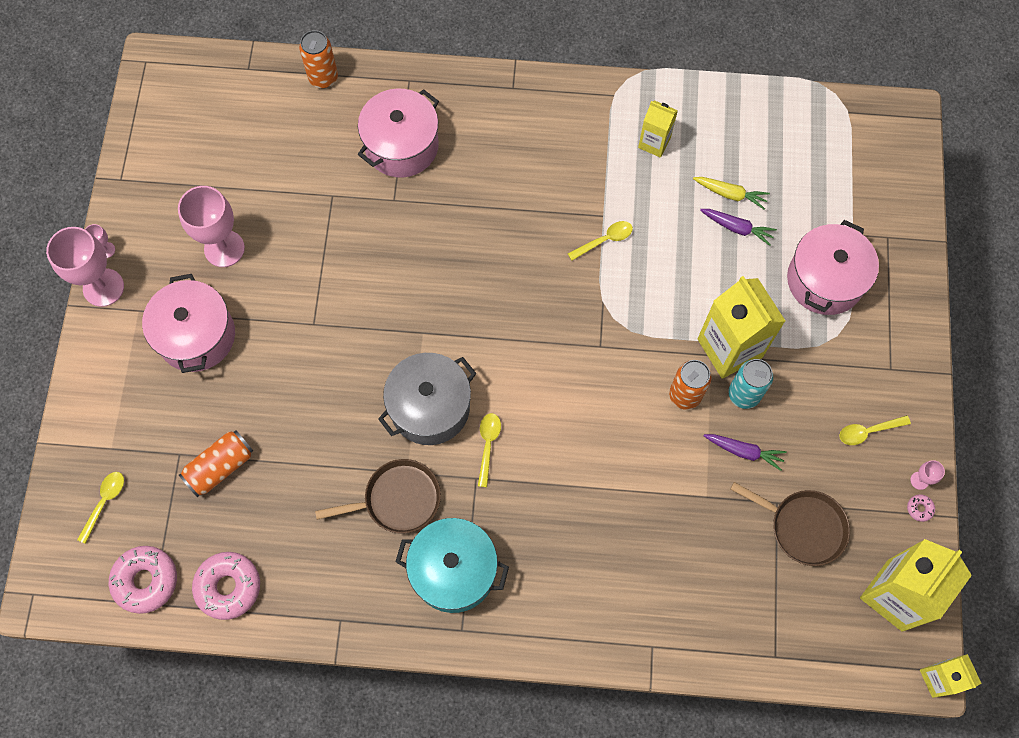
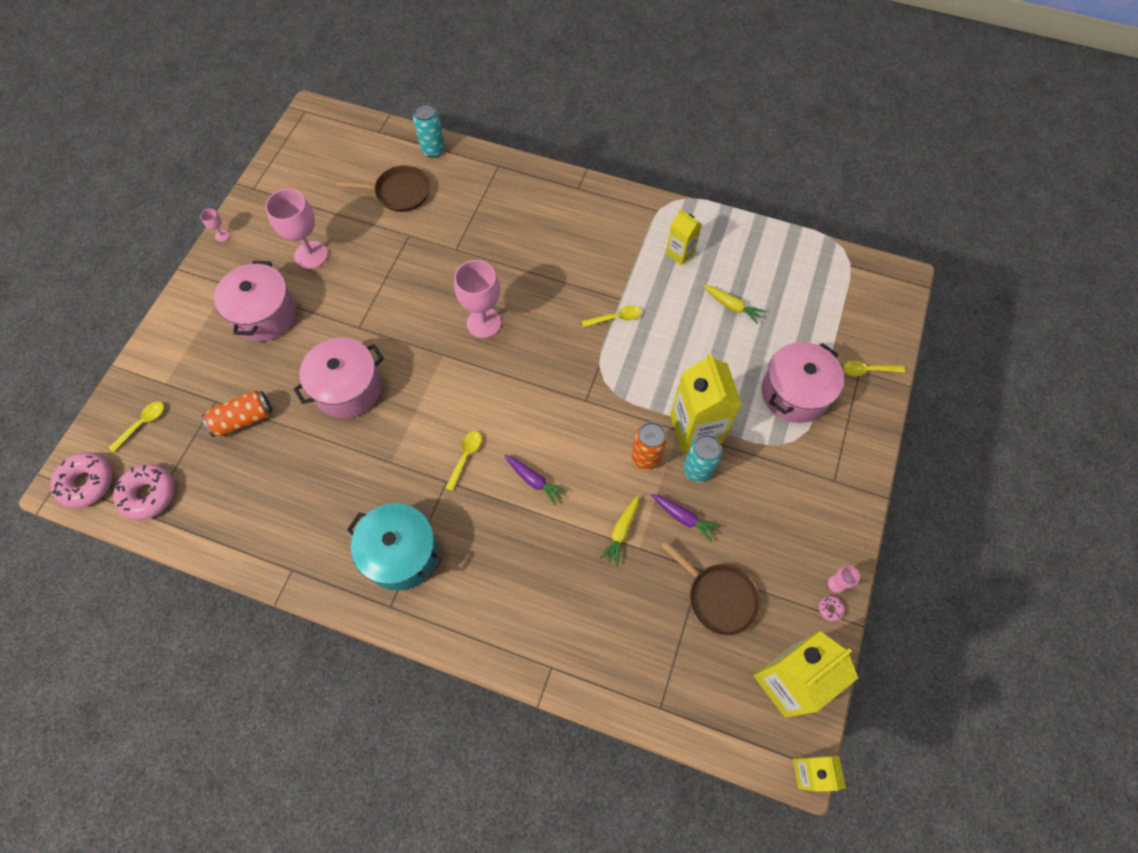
camera: 15 degrees right, 5 degrees down
(103, 287) = (208, 262): pink goblet -> pink goblet (484, 323)
(228, 587) = (212, 517): pink donut -> pink donut (87, 483)
(323, 78) = (433, 150): orange can -> turquoise can
(398, 499) = (375, 482): brown pan -> brown pan (399, 192)
(401, 146) = (476, 211): pink pot -> pink pot (348, 388)
(430, 407) = (428, 414): grey pot -> none
(682, 484) = (621, 532): none -> yellow carrot
(737, 228) = (730, 334): purple carrot -> purple carrot (534, 480)
(868, 431) = (800, 529): yellow spoon -> yellow spoon (867, 370)

